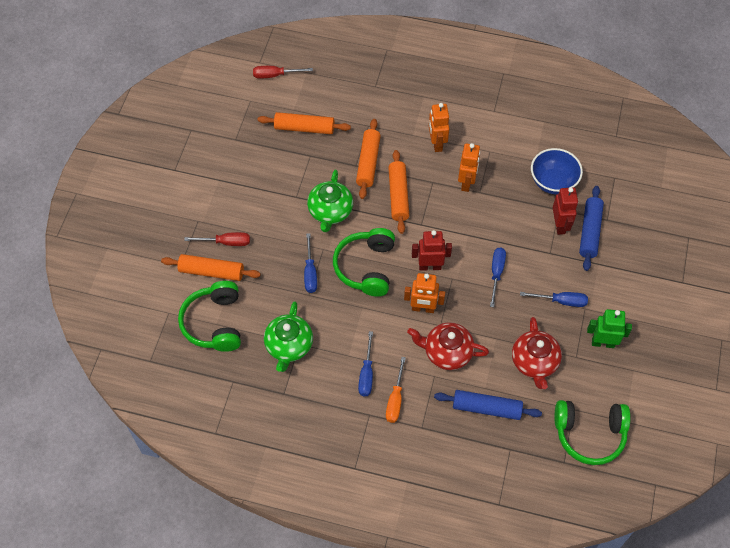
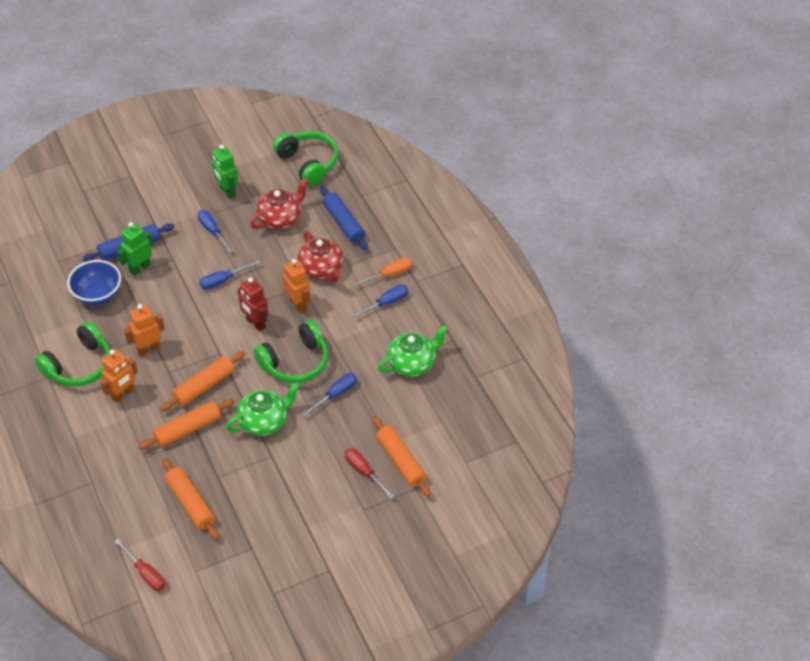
camera: 130 degrees left, 10 degrees down
(214, 323) = (442, 424): green headphones -> green headphones (79, 365)
(560, 225) = (140, 268): red robot -> green robot

